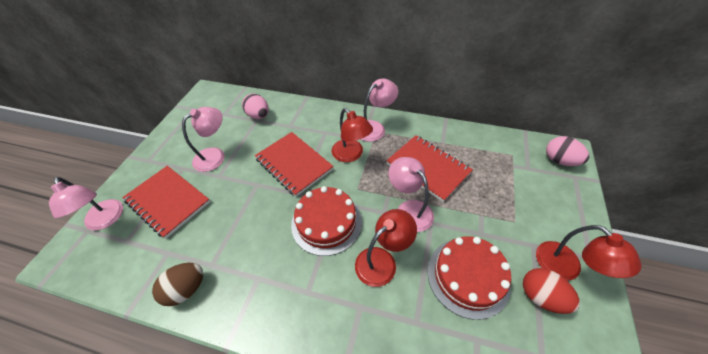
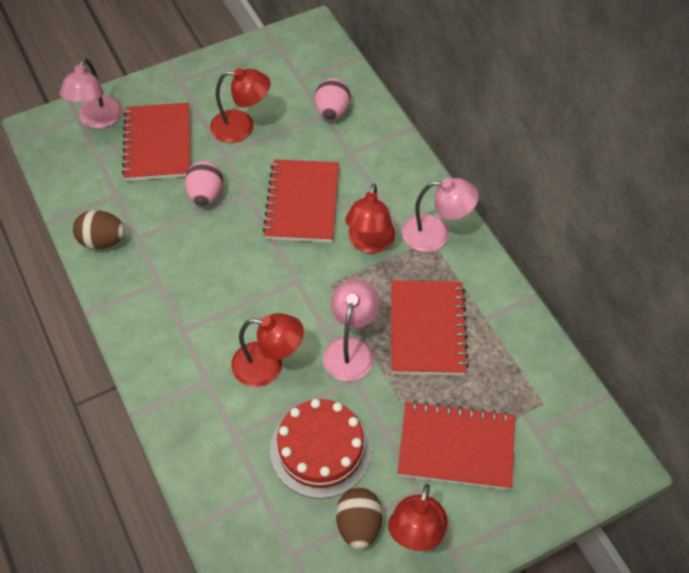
camera: 45 degrees right, 5 degrees up
(215, 155) = (242, 127): pink lamp -> red lamp
(326, 222) = (263, 289): red cake -> none
(514, 207) = (456, 447): none -> red notebook
(541, 296) = (358, 525): red egg -> brown egg
(559, 160) = (588, 460): pink egg -> pink egg (206, 195)

